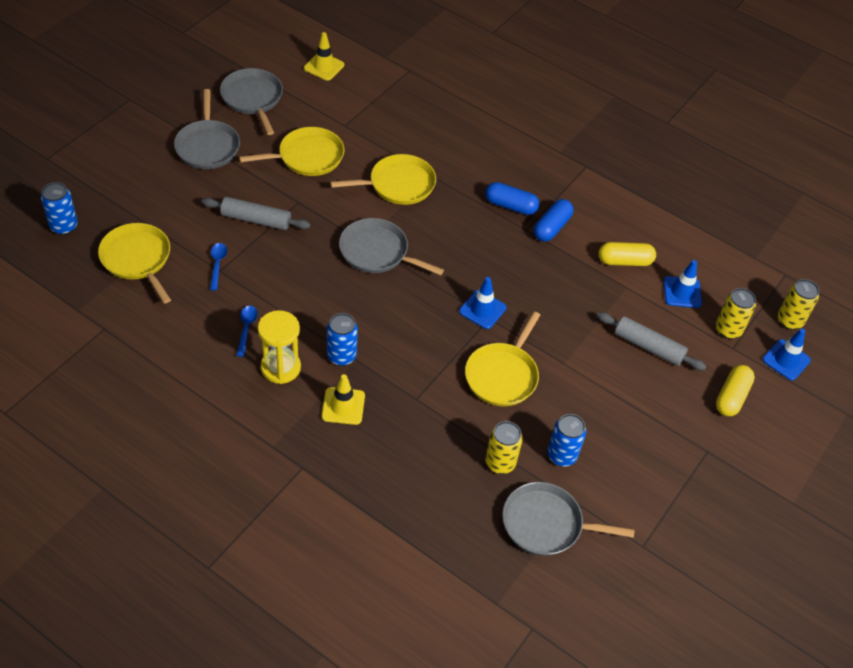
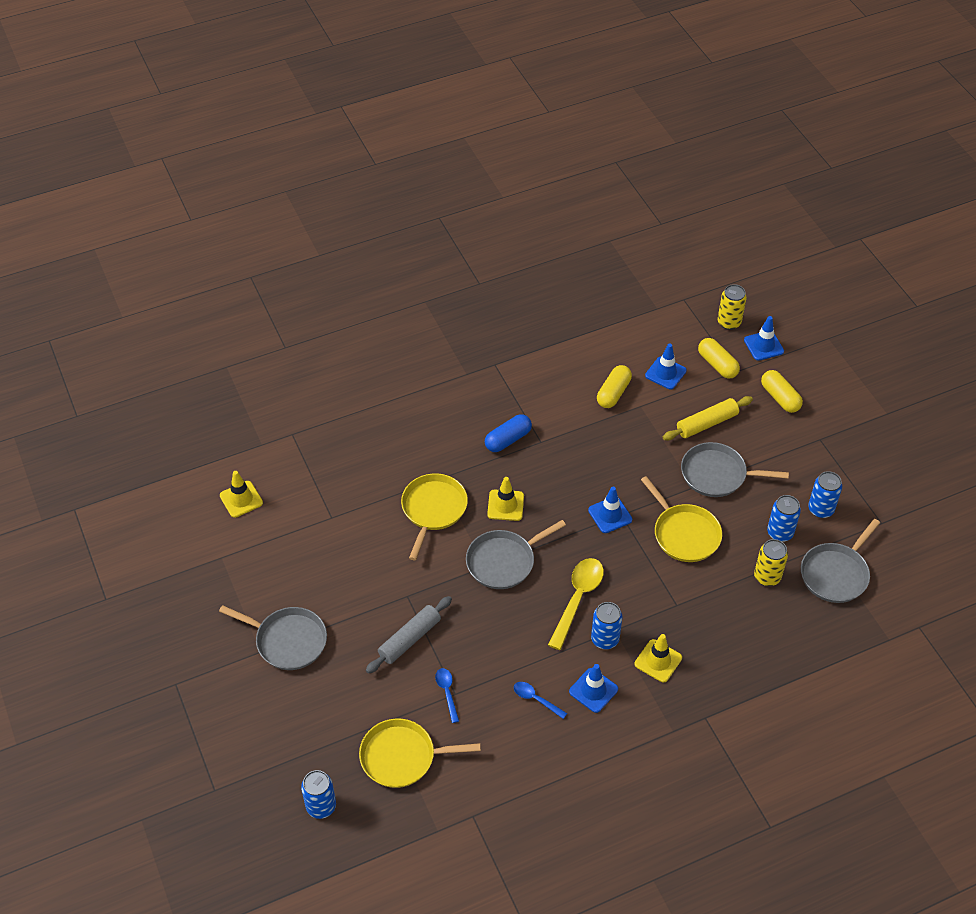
camera: 55 degrees left, 0 degrees up
(217, 264) = (447, 692): blue spoon -> blue spoon turned 45 degrees clockwise
(253, 99) = (247, 576): grey pan -> grey pan (717, 474)
(280, 367) = (593, 690): yellow hourglass -> blue traffic cone
(307, 157) = (354, 564): yellow pan -> none
(372, 319) = (577, 599): none -> yellow spoon
(438, 231) = (505, 505): none -> yellow traffic cone
(552, 227) = (549, 423): blue capsule -> none
(618, 482) = (821, 509): none -> blue can
(648, 347) = (707, 423): grey rolling pin -> yellow rolling pin
(728, 330) = (717, 364): yellow can -> yellow capsule

